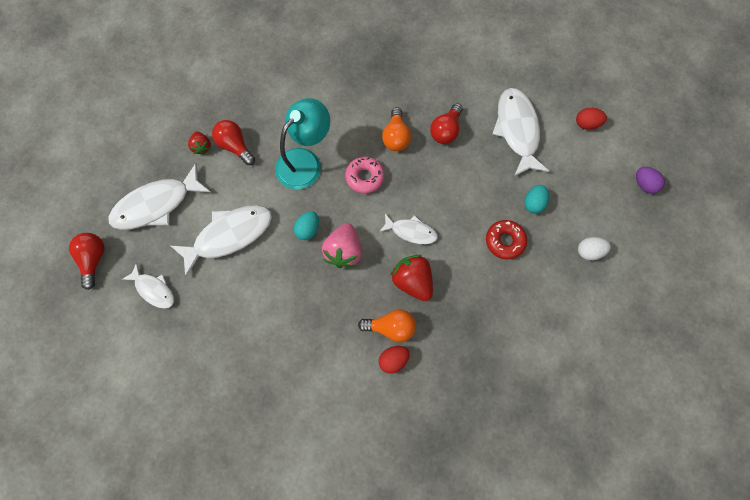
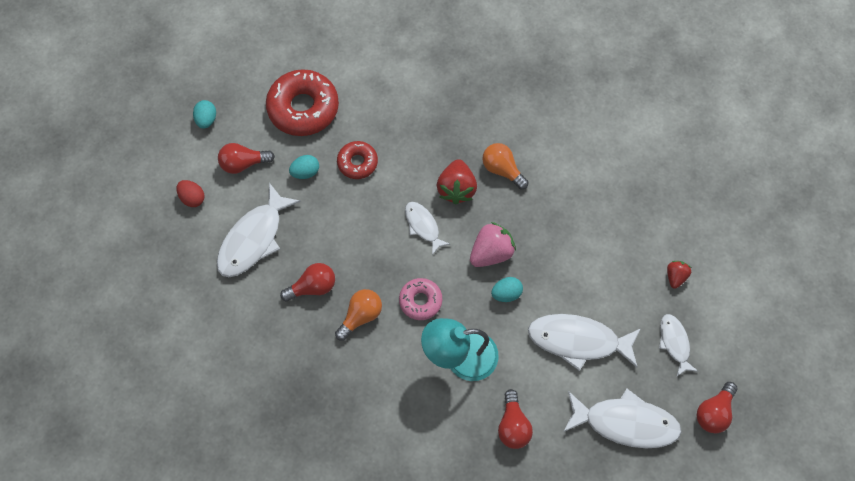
camera: 140 degrees left, 5 degrees down
(202, 147) = (545, 451): red strawberry -> red strawberry (675, 276)
(393, 360) = (519, 147): red egg -> none
(582, 174) = (243, 163): none -> red light bulb
(589, 251) = (303, 108): white egg -> red donut
(644, 184) = (207, 119): purple egg -> turquoise egg

